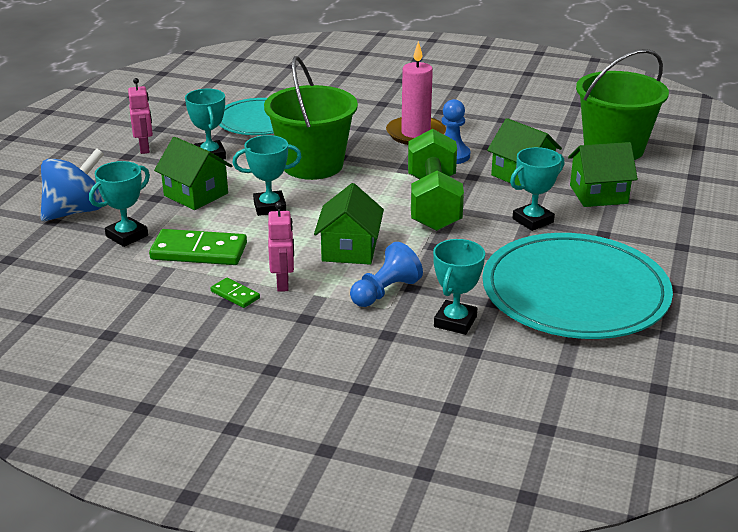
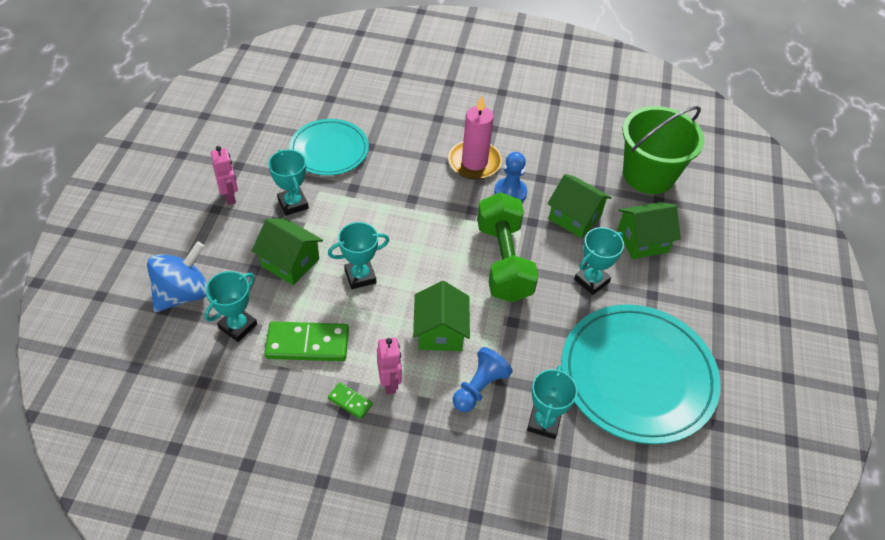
camera: 10 degrees left, 20 degrees up
(312, 165) = (389, 213): green bucket -> none

